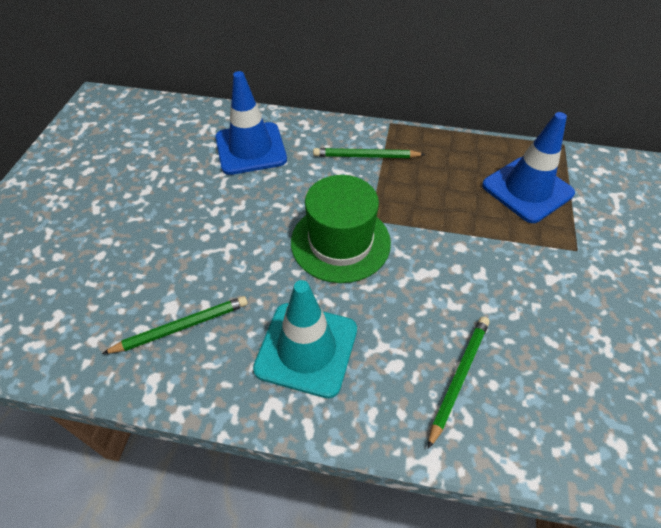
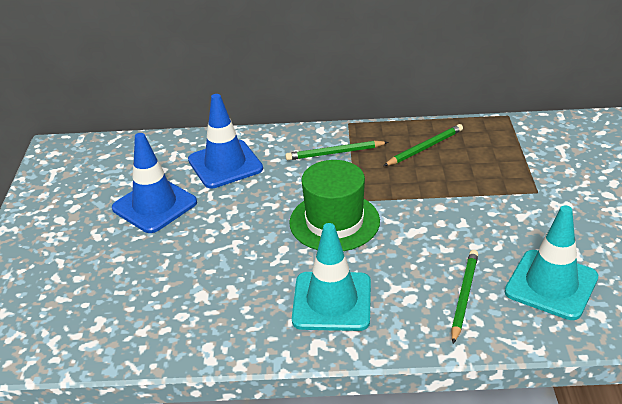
camera: 10 degrees left, 15 degrees down
(181, 327) = (217, 307): green pencil -> green pencil (425, 148)
(527, 189) = (485, 155): blue traffic cone -> blue traffic cone (154, 205)
(567, 385) = (551, 285): none -> turquoise traffic cone

